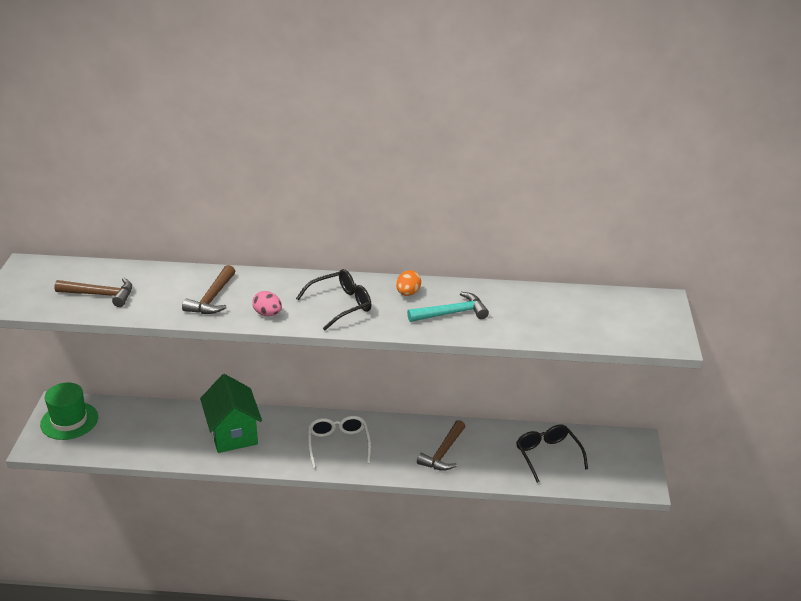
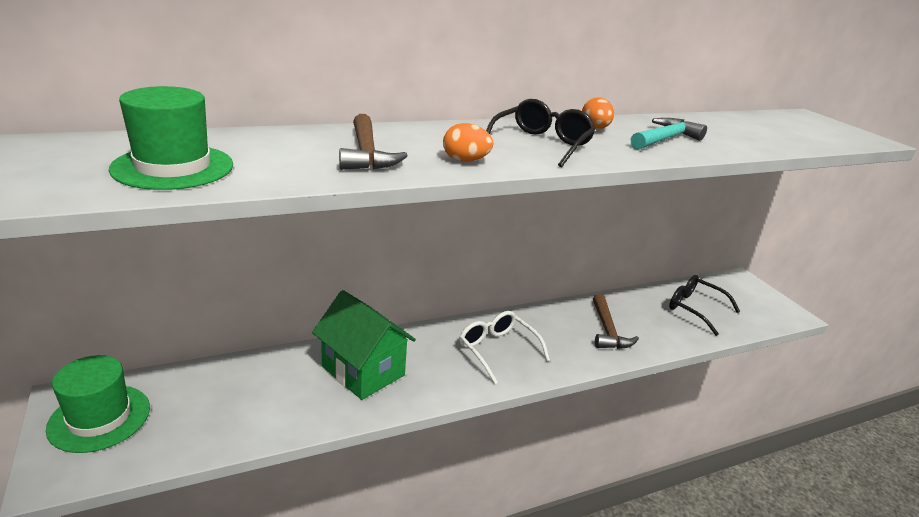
camera: 30 degrees left, 5 degrees down
(101, 295) = (173, 167): brown hammer -> green hat
(268, 314) = (465, 160): pink egg -> orange egg

